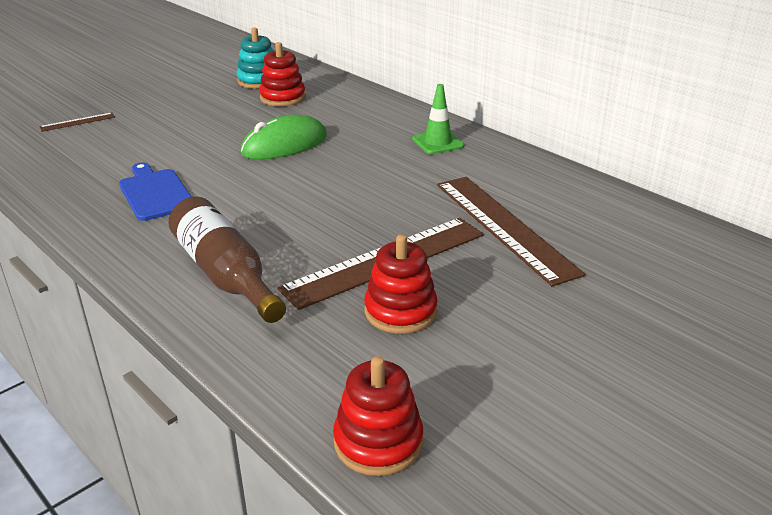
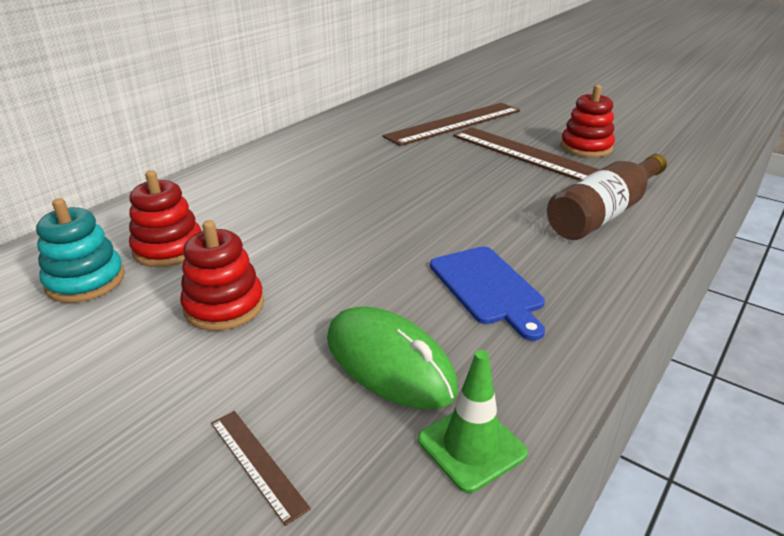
camera: 100 degrees left, 0 degrees up
(155, 193) = (488, 288): blue cutting board -> blue cutting board turned 75 degrees counterclockwise
(284, 144) = (329, 224): green mouse -> green mouse (389, 363)
(378, 442) = (705, 145): red stacking toy -> red stacking toy (224, 306)
(437, 142) = (311, 150): green traffic cone -> green traffic cone (471, 446)

